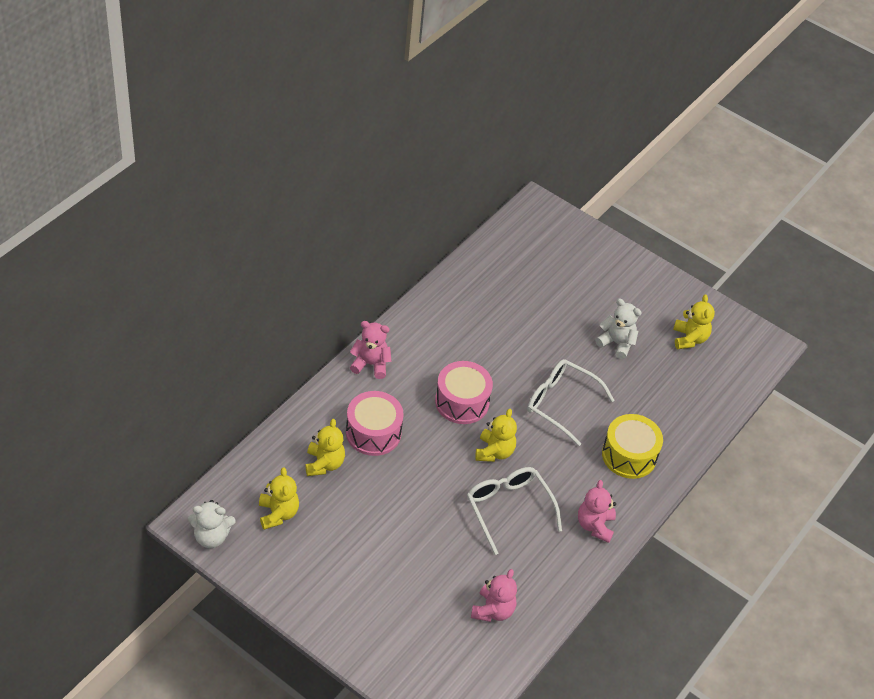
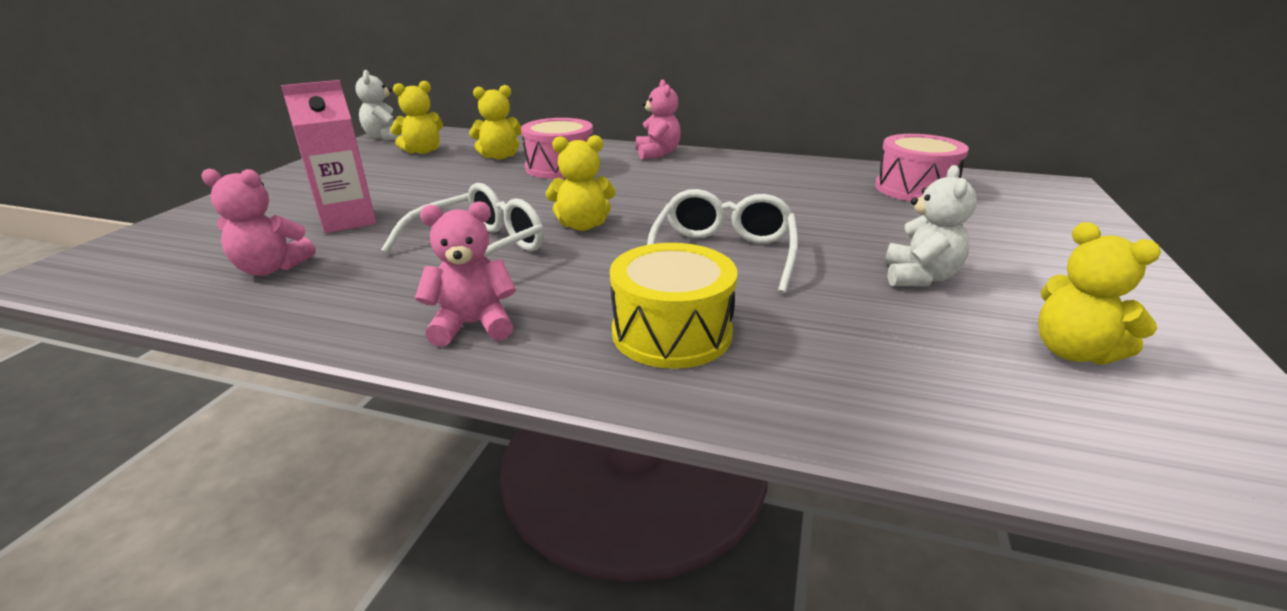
camera: 75 degrees right, 20 degrees down
(429, 572) = (347, 220): none -> pink carton
(462, 402) = (651, 196): pink drum -> pink drum (915, 189)
(689, 338) = (1072, 352): yellow teddy bear -> yellow teddy bear turned 75 degrees clockwise

